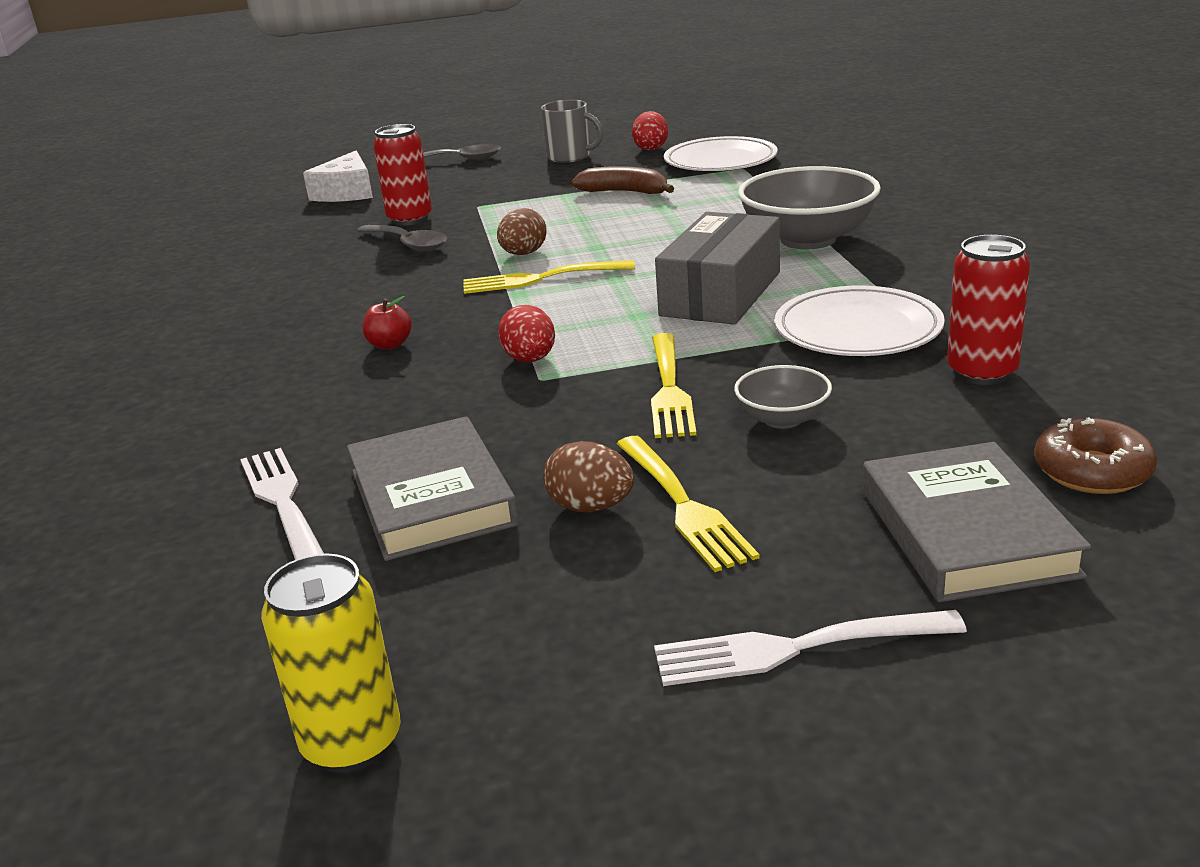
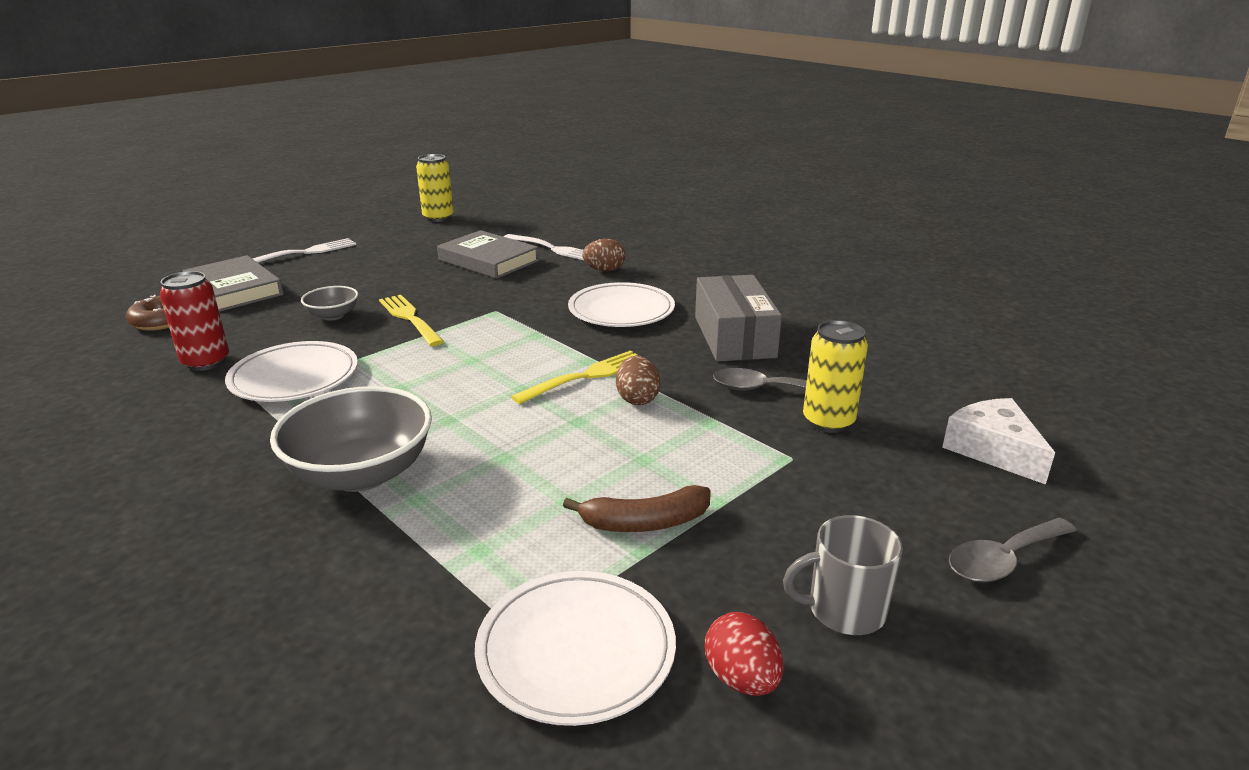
camera: 145 degrees right, 0 degrees up
(390, 345) = (621, 310): red apple -> white plate
(410, 219) = (828, 421): red can -> yellow can
(530, 360) = (515, 318): red egg -> none
(590, 507) = (411, 269): brown egg -> brown egg (604, 270)
(682, 504) = (369, 277): yellow fork -> none
(721, 294) = (417, 390): grey box -> grey box (734, 337)

